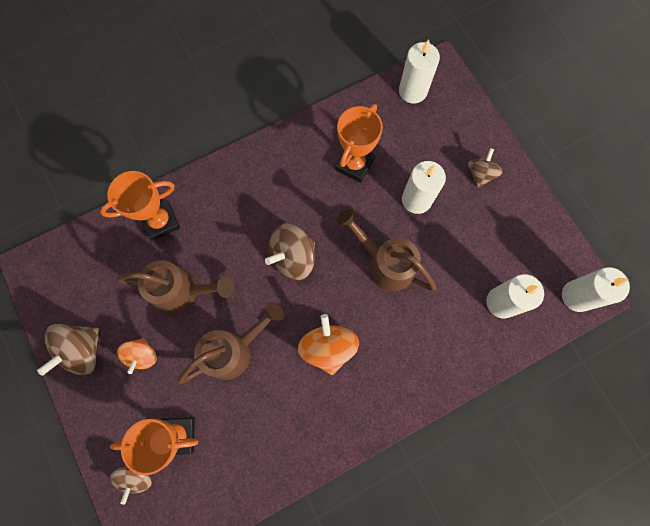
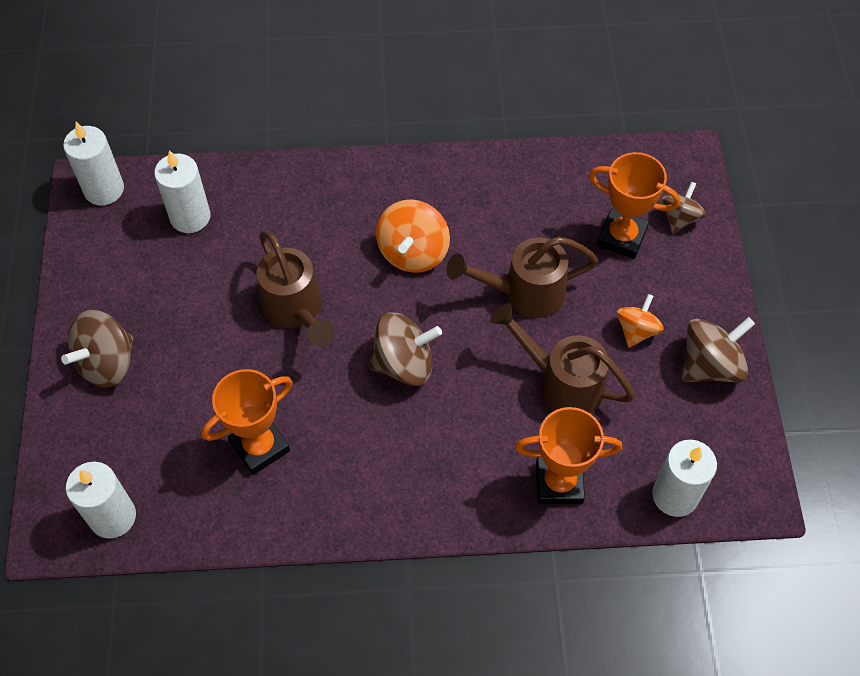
camera: 155 degrees left, 15 degrees down
(416, 200) = (209, 366): white candle -> white candle (675, 495)
(480, 174) = (107, 363): brown spinning top -> brown spinning top, size x1.57

